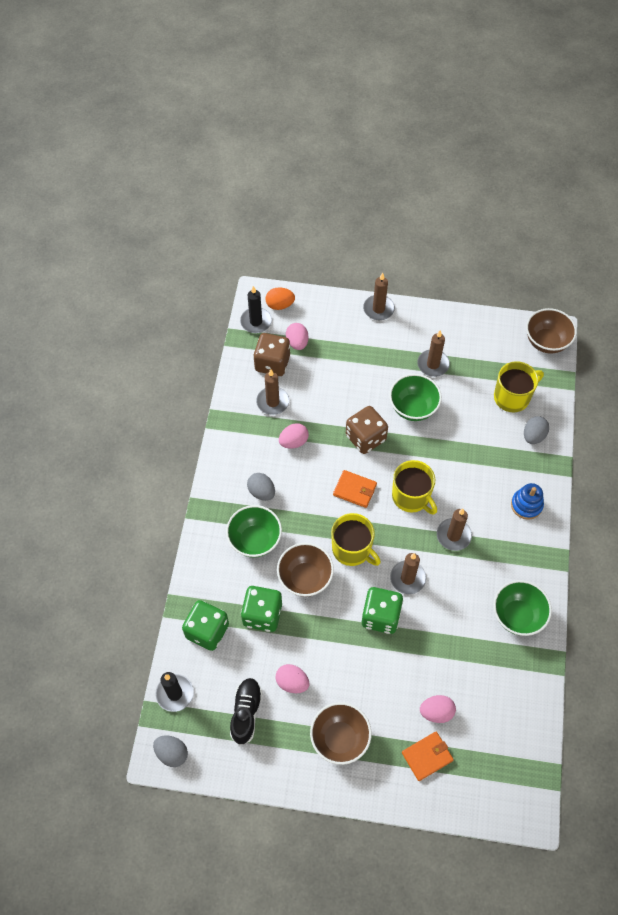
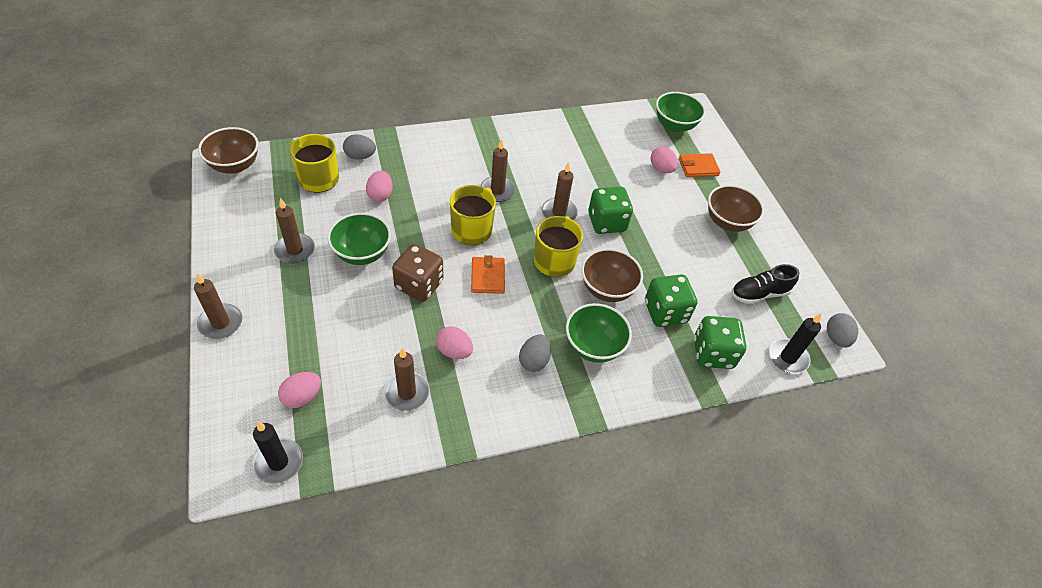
camera: 120 degrees left, 10 degrees down
(272, 363) = (346, 415): brown dice -> none
(280, 305) = (239, 441): orange egg -> none
(292, 682) = (708, 268): pink egg -> pink egg (380, 195)
(427, 756) = (698, 167): orange wallet -> orange wallet turned 45 degrees counterclockwise
(517, 616) = (549, 137): green bowl -> green bowl (674, 125)
(526, 505) = (439, 149): blue stacking toy -> none

